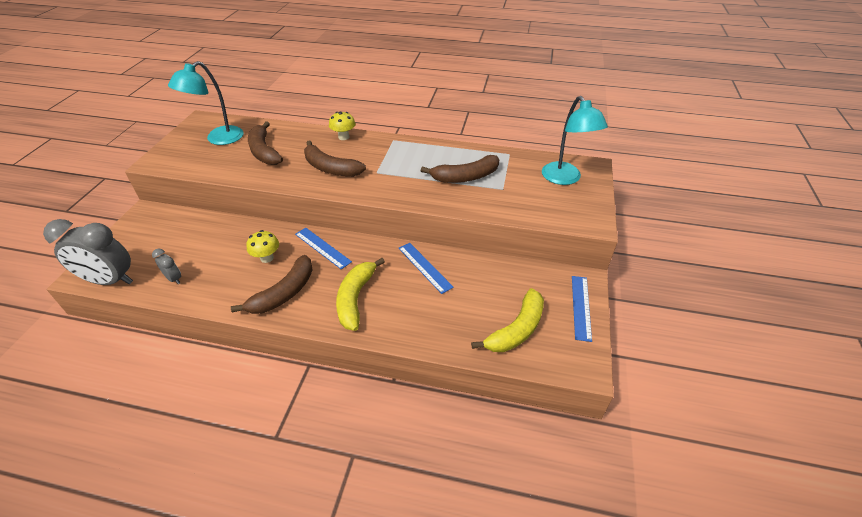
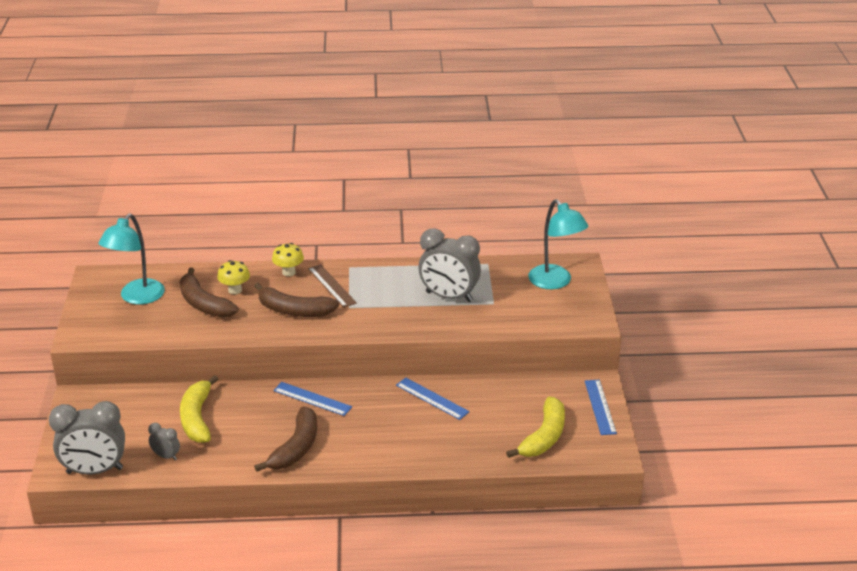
camera: 15 degrees left, 10 degrees down
(267, 258) = (256, 419): yellow mushroom -> yellow mushroom (235, 290)
(356, 298) = (374, 439): yellow banana -> yellow banana (197, 418)
(371, 152) = (332, 286): none -> brown ruler
(465, 177) = (449, 297): brown banana -> grey clock

